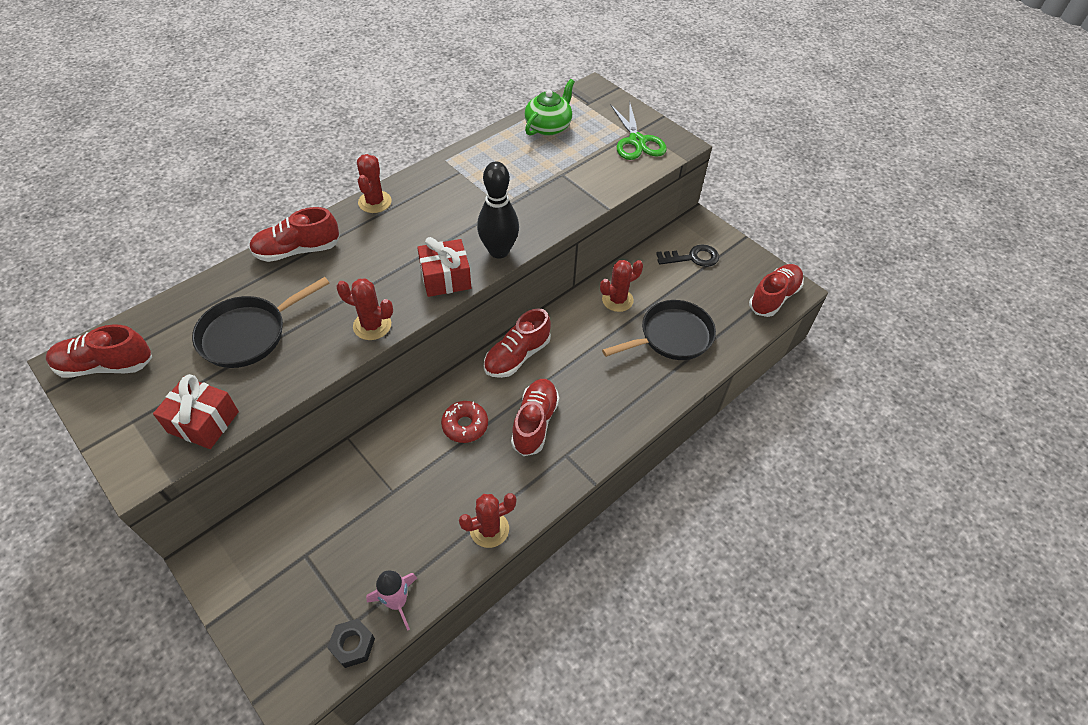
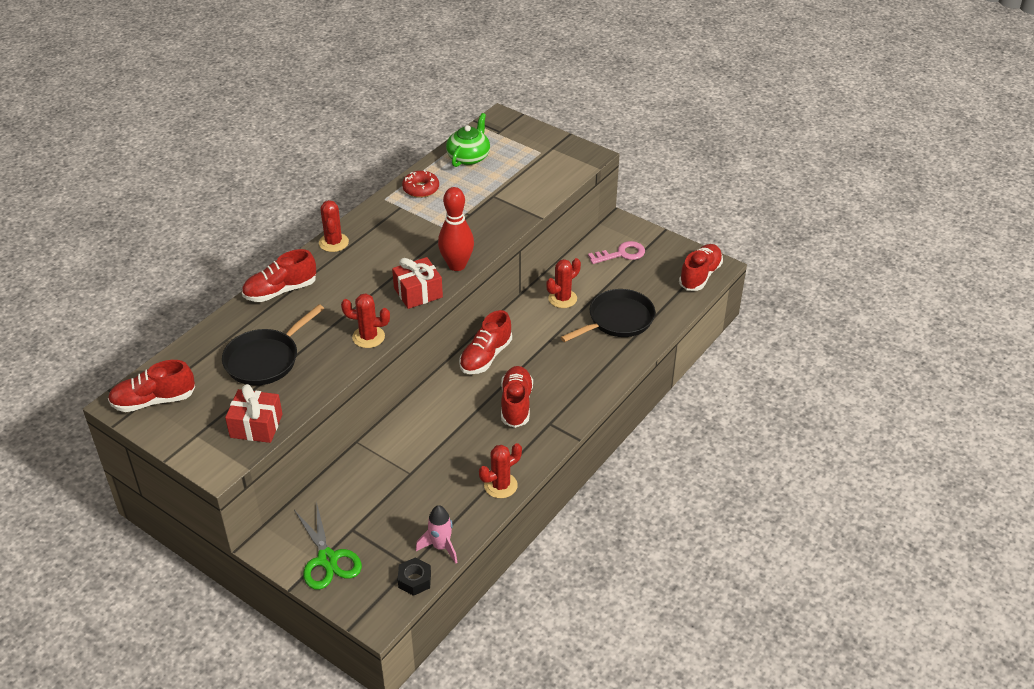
camera: 10 degrees left, 10 degrees down
(465, 425) = (456, 416): red donut -> red donut (421, 189)
(499, 251) = (457, 265): black bowling pin -> red bowling pin
(637, 141) = (552, 158): green scissors -> green scissors (327, 559)
(692, 258) = (621, 254): black key -> pink key

